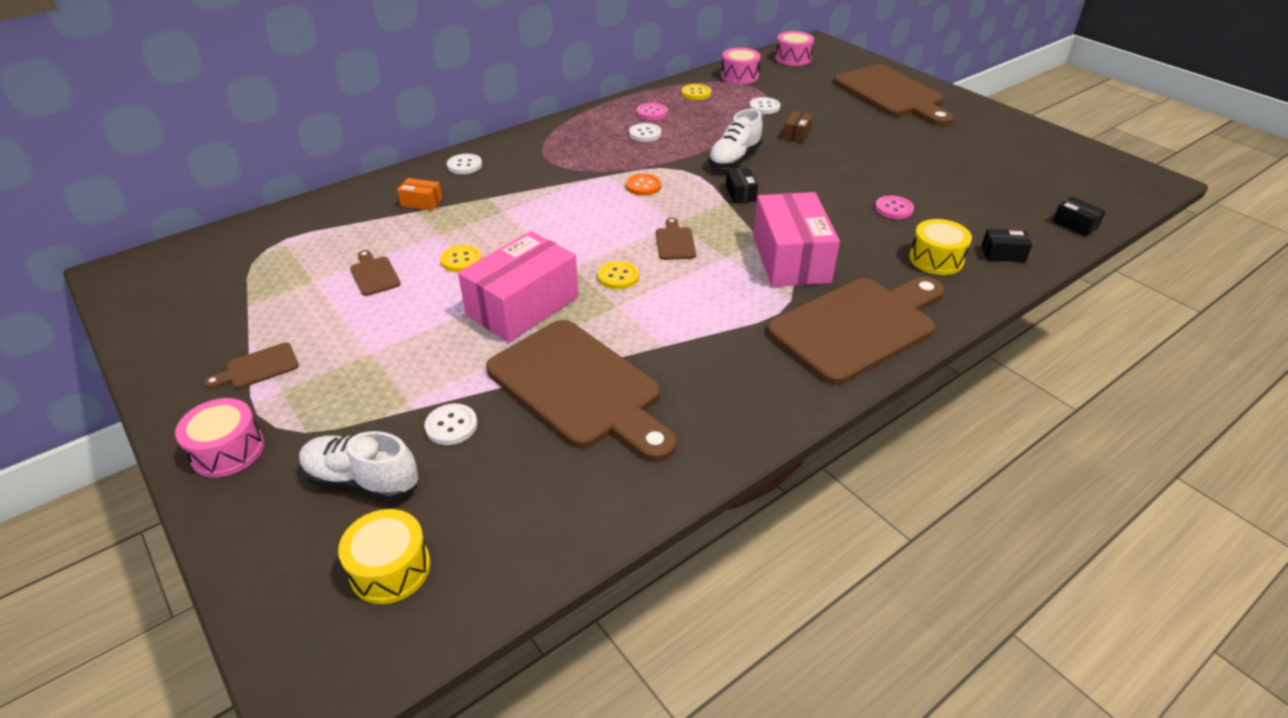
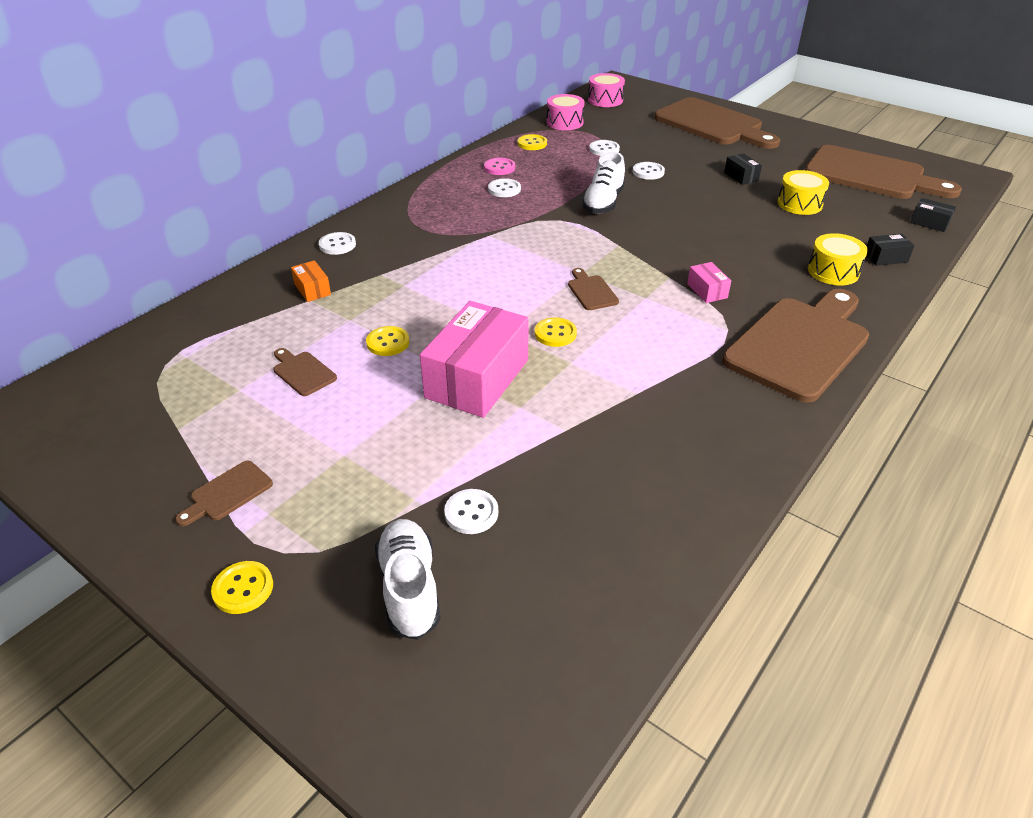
camera: 15 degrees left, 0 degrees up
(228, 450) = (243, 589): pink drum -> yellow button
(362, 480) = (409, 588): white shoe -> white shoe turned 75 degrees clockwise
(390, 569) = (489, 672): yellow drum -> yellow drum (799, 204)
(421, 202) = (312, 289): orange box -> orange box turned 60 degrees clockwise
(579, 388) = (578, 450): brown cutting board -> brown cutting board (870, 175)
(643, 186) = (531, 241): orange button -> none
(740, 193) = (627, 235): black box -> black box (741, 176)
(791, 259) = (707, 291): pink box -> pink box, size x0.43
(797, 134) = (648, 172): brown box -> white button
(893, 209) = (772, 230): pink button -> none

